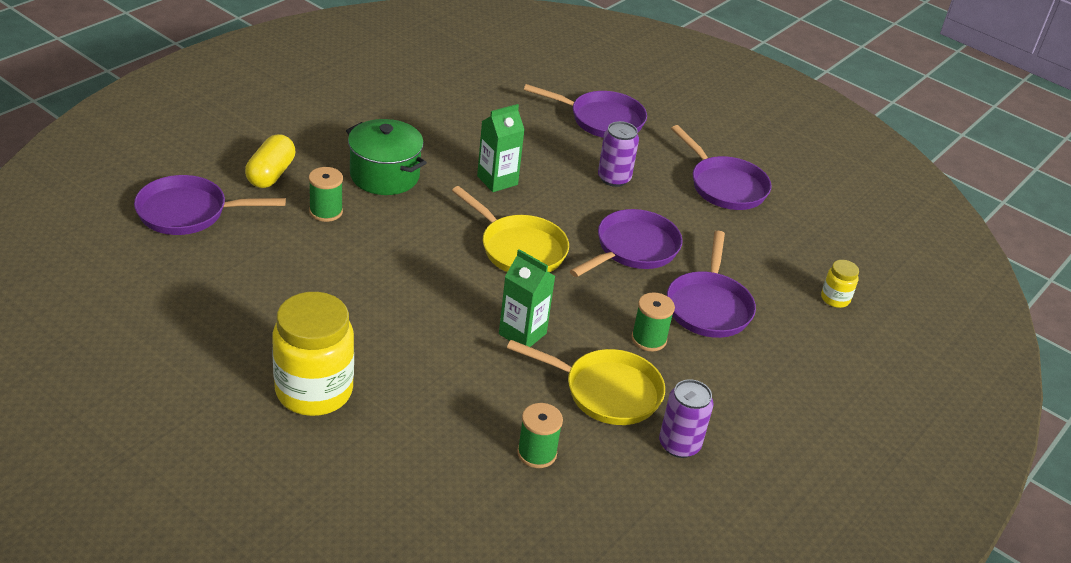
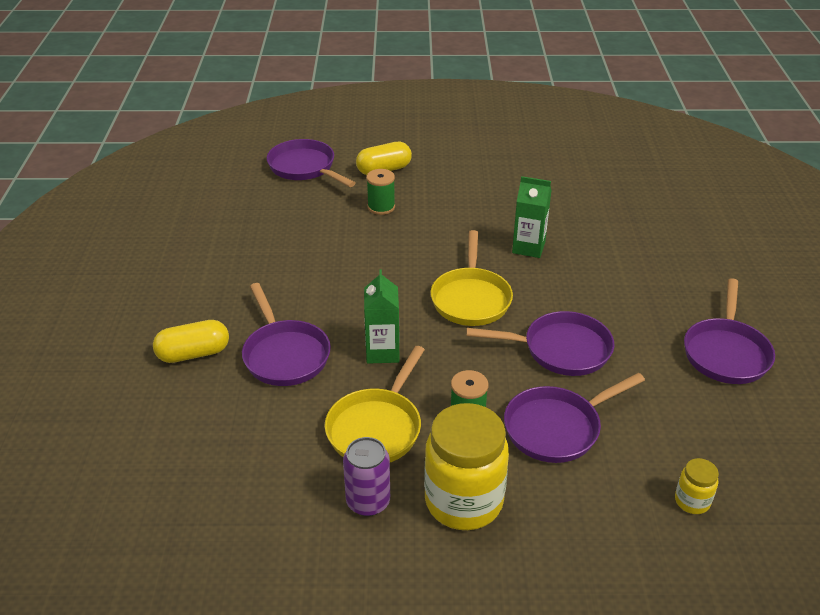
camera: 55 degrees right, 0 degrees up
(314, 391) = (209, 301): yellow jar -> yellow jar (463, 501)
(379, 442) = (194, 354): none -> yellow capsule
(384, 175) = (453, 205): green pot -> none
(537, 453) = (267, 430): green spool -> none
(601, 120) = (686, 249): purple pan -> purple pan (285, 355)
(606, 392) = (376, 428): yellow pan -> yellow pan turned 45 degrees clockwise
(614, 178) = (627, 294): purple can -> none

